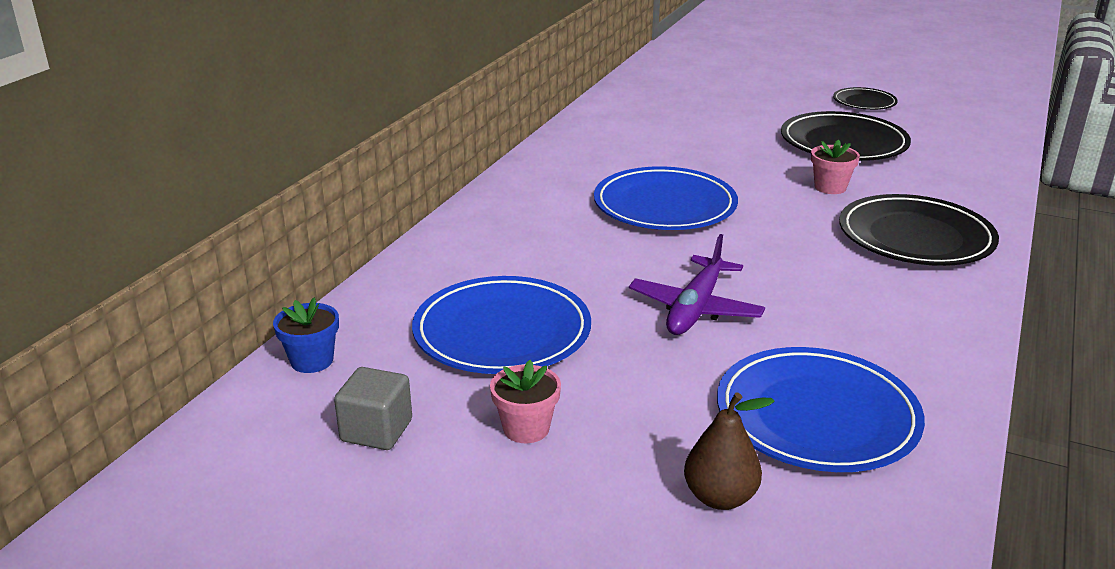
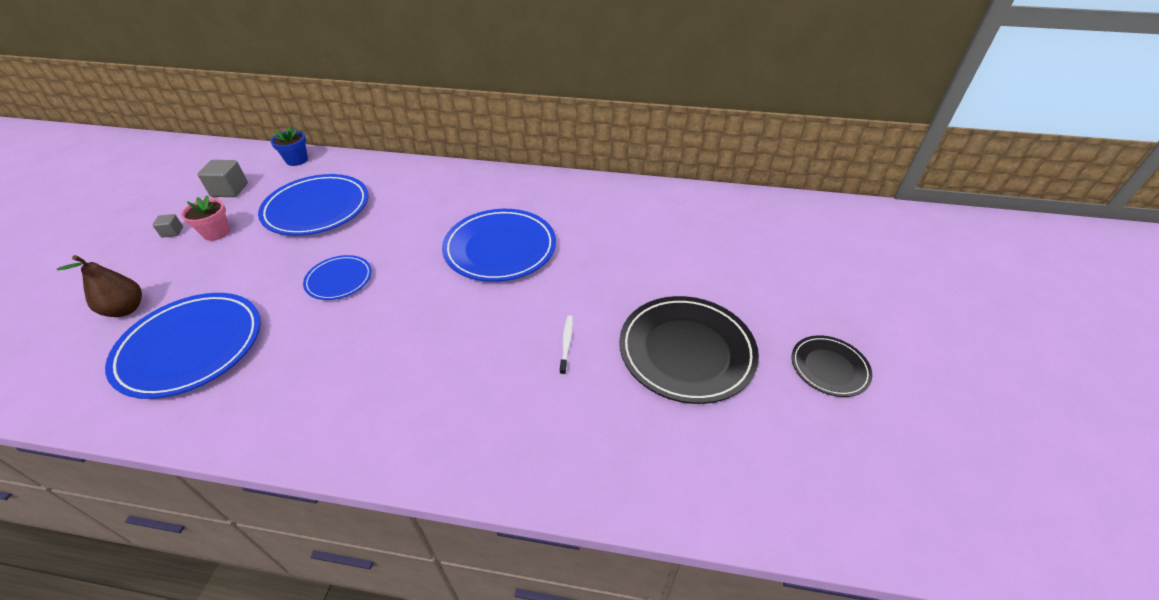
camera: 75 degrees right, 15 degrees up
(498, 483) = (172, 232): none -> grey cube
(695, 308) = (339, 280): purple plane -> blue plate
(830, 187) = (566, 344): pink flower pot -> white toothbrush
(915, 237) = (467, 409): black plate -> none

